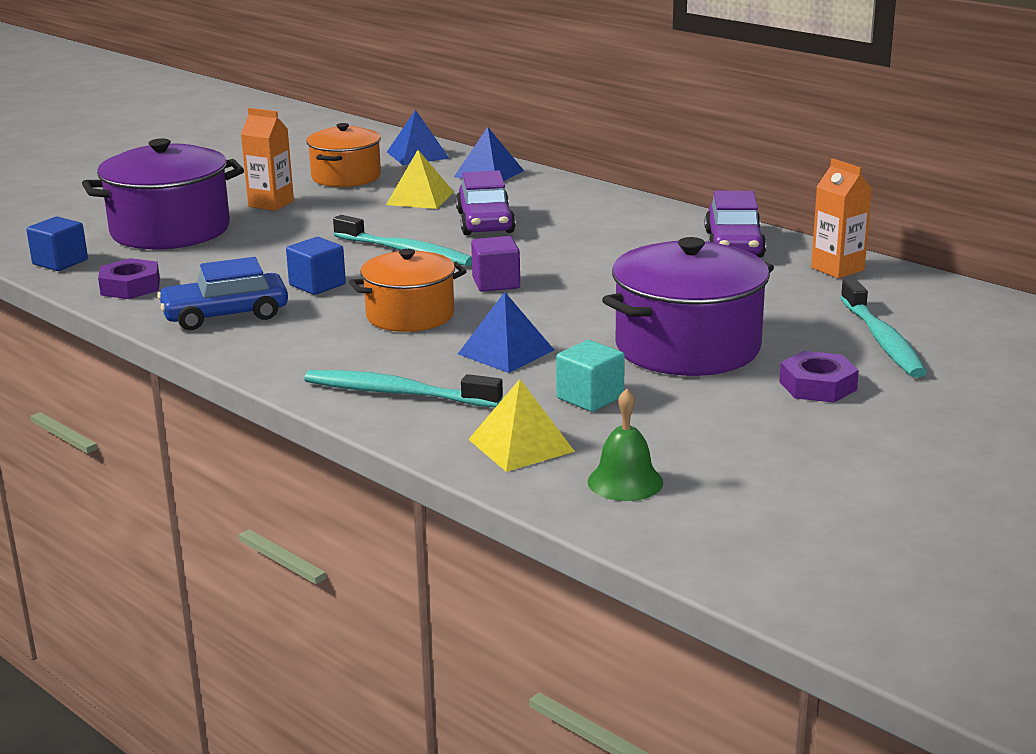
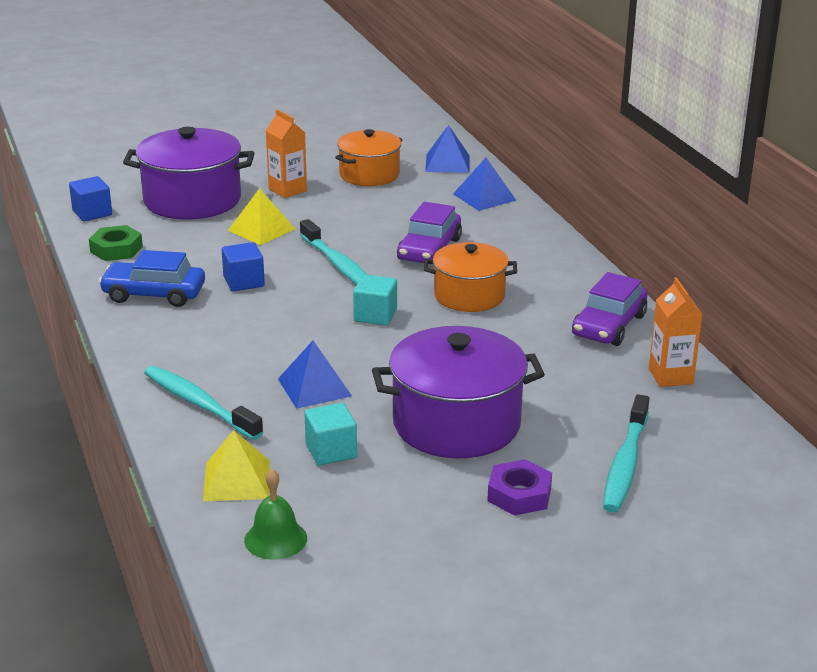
camera: 25 degrees right, 5 degrees up
(130, 287) = (116, 249): purple nut -> green nut
(410, 315) = (280, 331): orange pot -> orange pot (469, 296)
(420, 198) = (404, 211): yellow pyramid -> yellow pyramid (261, 229)
(496, 283) = (375, 315): purple cube -> turquoise cube

